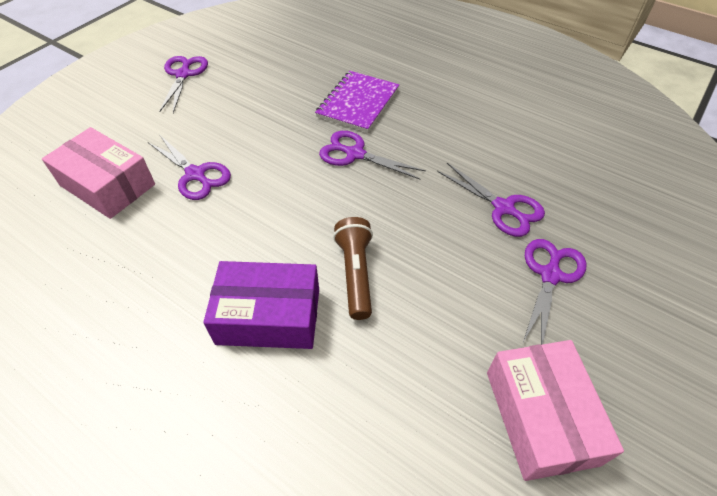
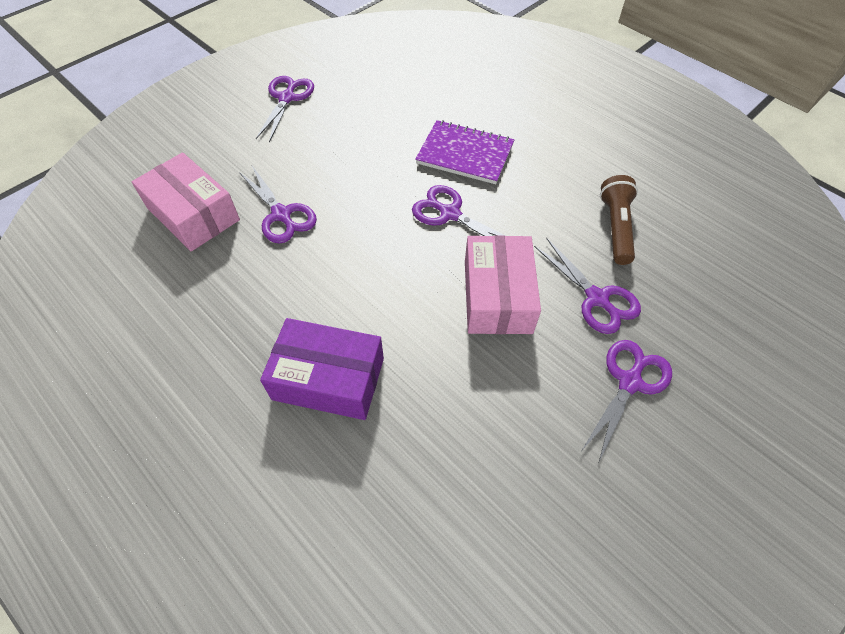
camera: 10 degrees right, 5 degrees up
(355, 273) = (424, 347): brown flashlight -> brown flashlight (616, 227)
(358, 103) = (465, 154): purple notebook -> purple notebook turned 75 degrees clockwise
(540, 416) = (581, 531): pink box -> pink box (497, 296)

